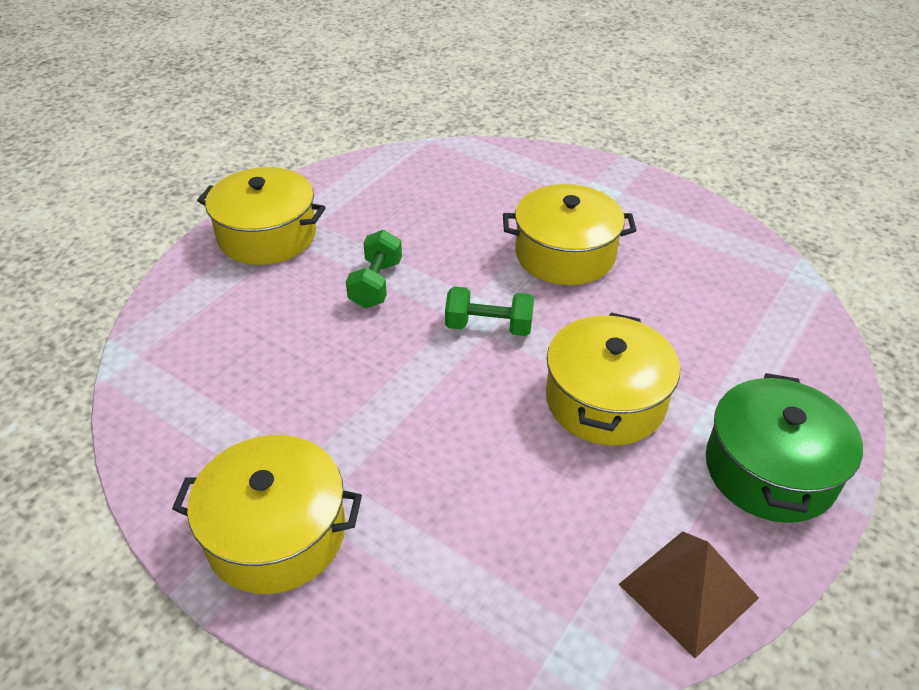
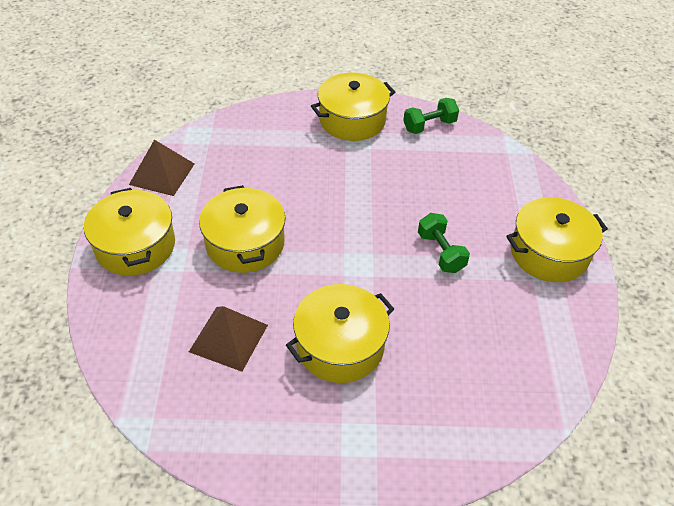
camera: 145 degrees right, 5 degrees up
(489, 327) = (345, 257): green dumbbell -> green dumbbell (429, 125)
(681, 307) = (229, 338): none -> brown pyramid
(770, 469) = (135, 246): green pot -> yellow pot

